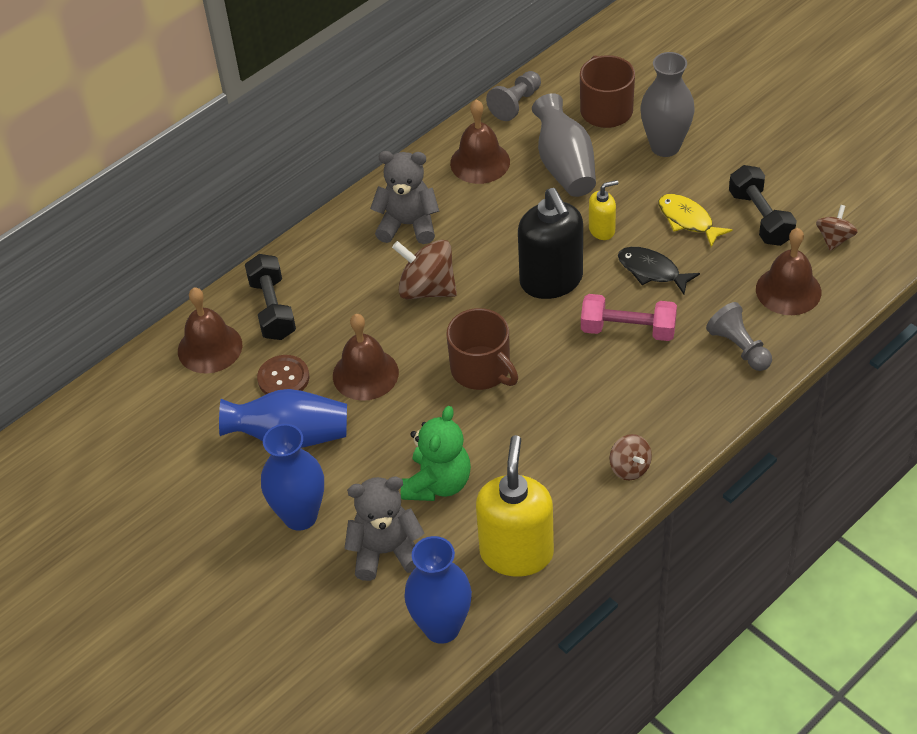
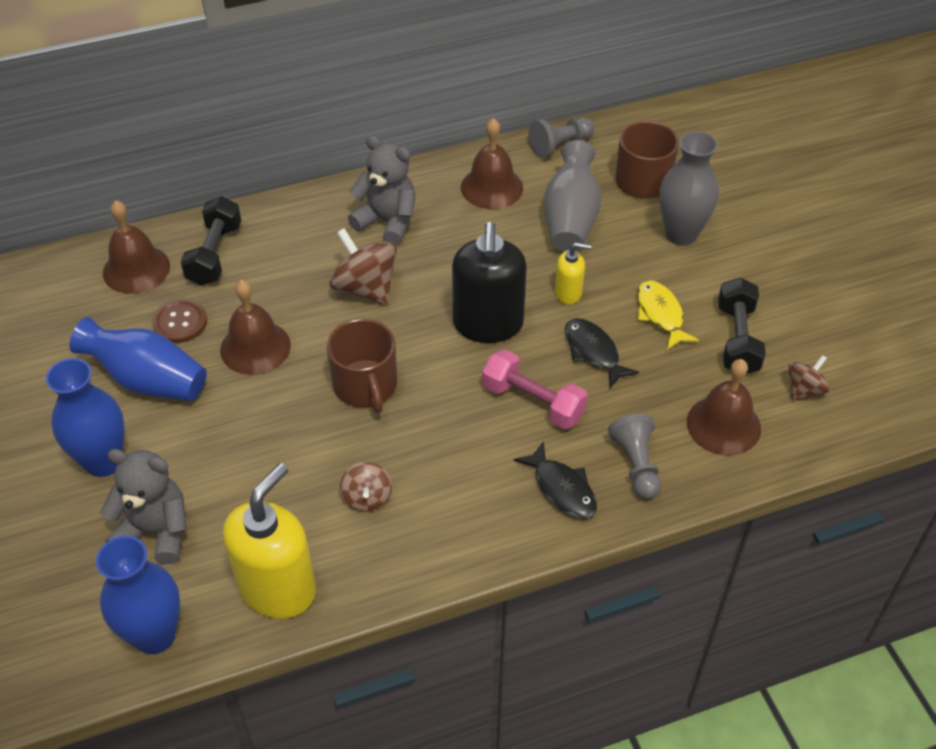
camera: 20 degrees right, 0 degrees up
(438, 483) = (250, 483): green teddy bear -> none
(630, 468) = (446, 546): brown spinning top -> brown spinning top (367, 498)
(693, 388) = (562, 489): none -> black fish

